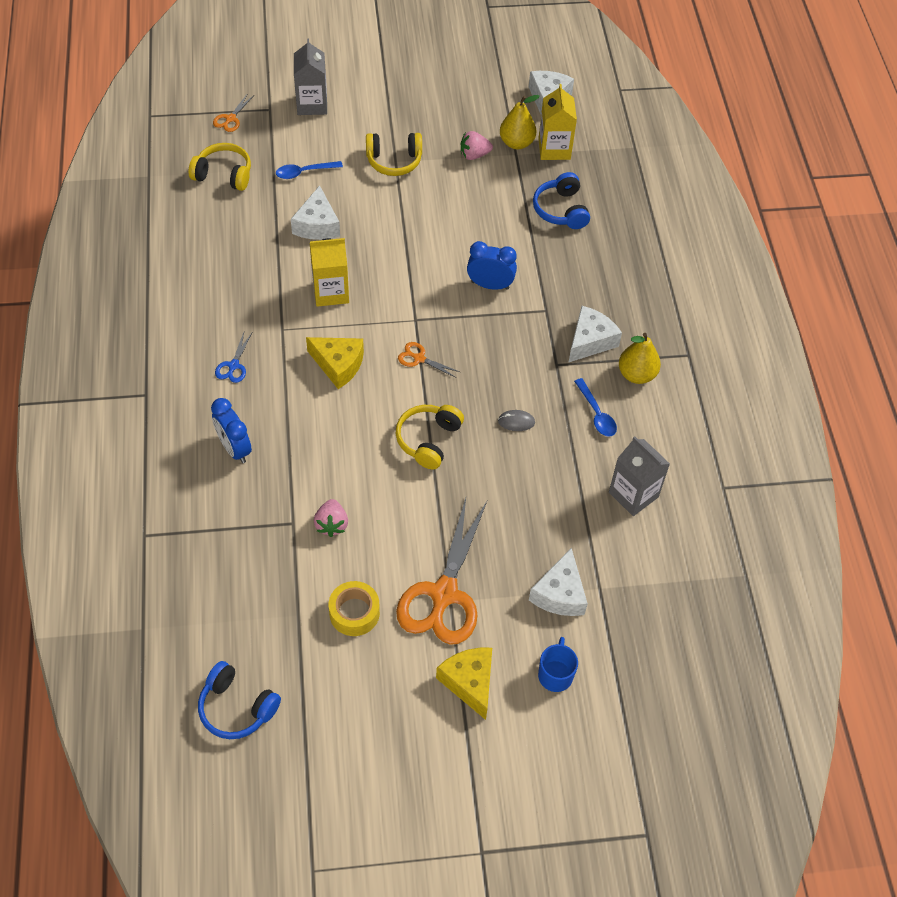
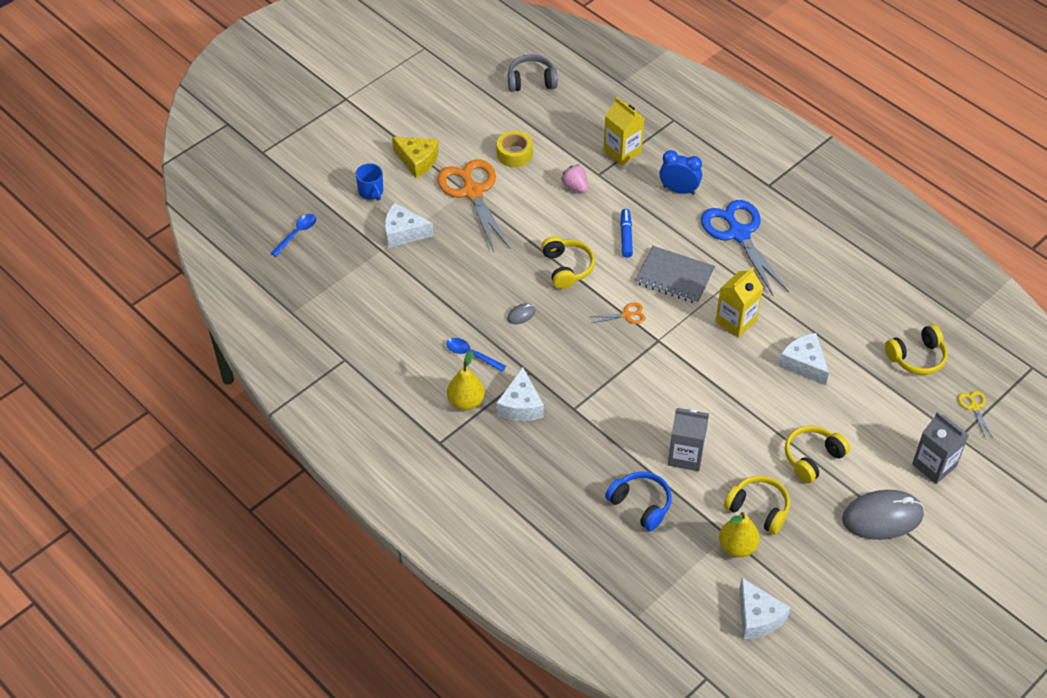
camera: 145 degrees right, 5 degrees down
(230, 119) = (974, 407): orange scissors -> yellow scissors
(233, 365) = (739, 234): blue scissors -> blue scissors, size x2.35
(237, 707) = (531, 81): blue headphones -> grey headphones
(304, 172) = (864, 400): blue spoon -> blue spoon (297, 234)
(338, 365) = (674, 277): yellow cheese -> grey notebook
(339, 434) = (626, 236): none -> blue marker
(391, 99) = (882, 517): none -> grey mouse
(474, 155) = (758, 509): pink strawberry -> yellow headphones
(490, 285) = (632, 401): blue clock -> none
(554, 149) = (701, 563): yellow carton -> yellow carton (622, 151)
(559, 593) = (403, 232): white cheese -> white cheese turned 60 degrees counterclockwise
(633, 494) = (403, 317): grey carton -> grey carton (685, 455)

